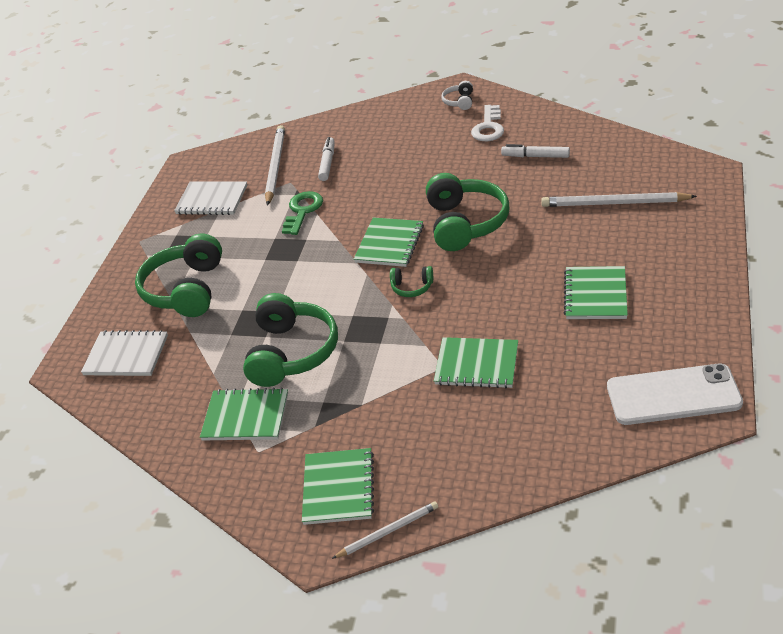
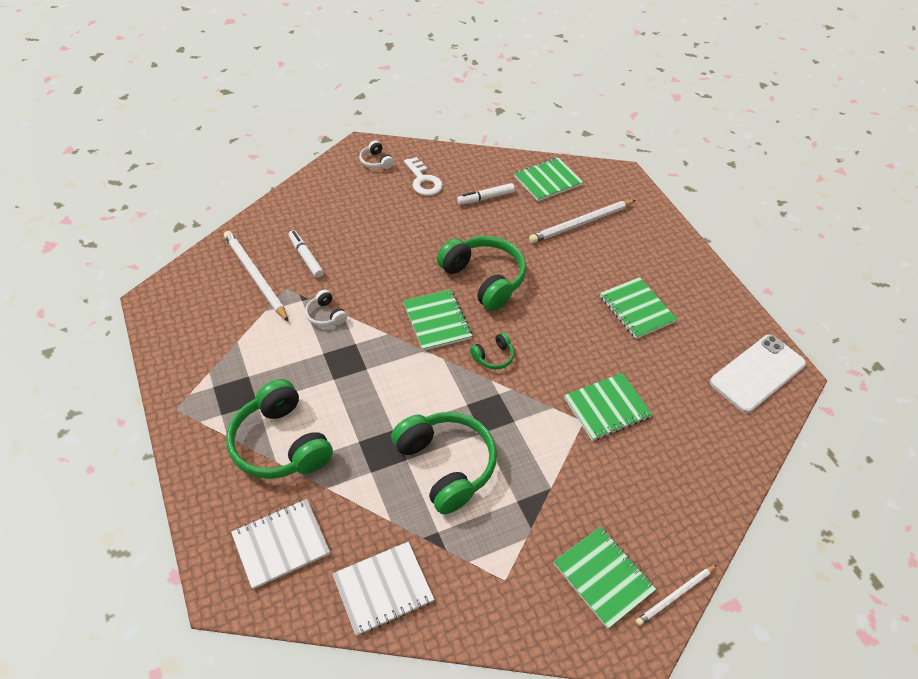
camera: 45 degrees left, 10 degrees up
(212, 200) = (218, 334): white notebook -> white notebook (383, 589)
(245, 417) = (462, 550): green notebook -> green notebook (547, 181)
(303, 211) = (326, 315): green key -> white headphones
(387, 532) = (675, 595): white pencil -> white pencil turned 150 degrees counterclockwise

